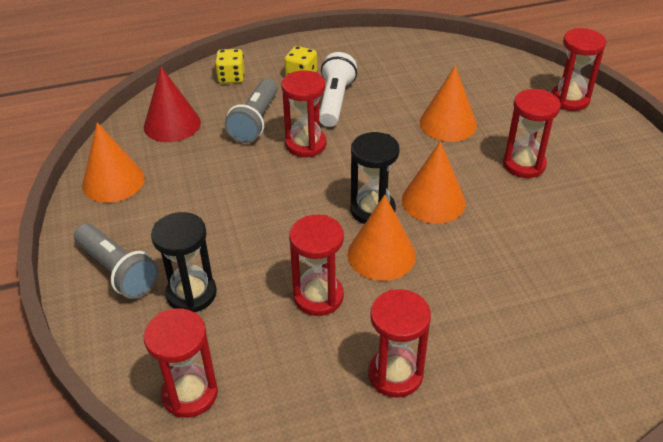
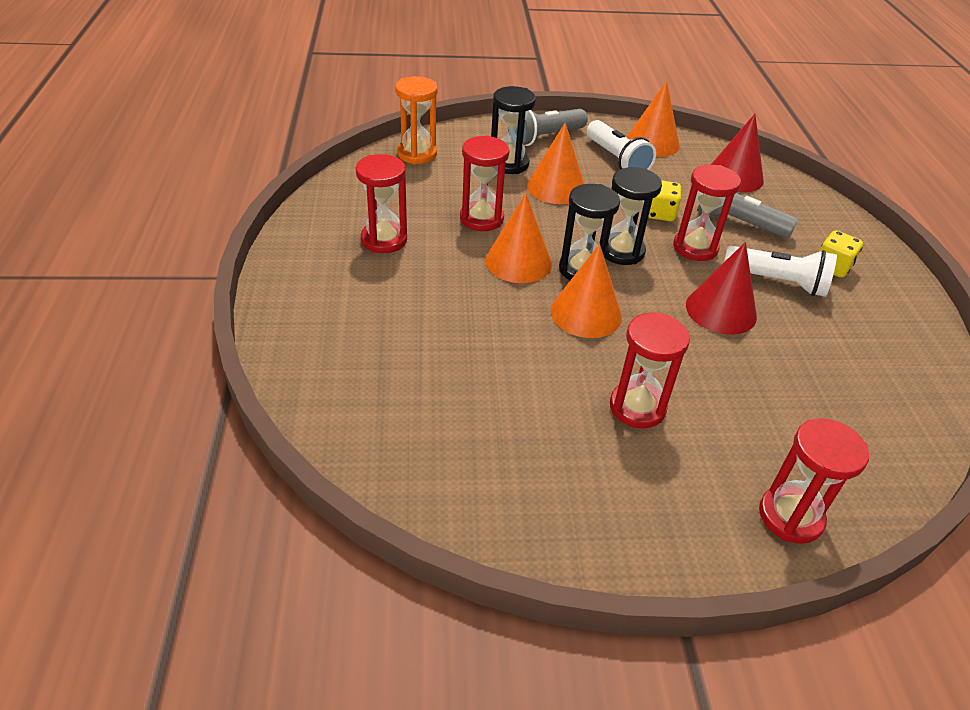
camera: 100 degrees right, 0 degrees up
(159, 205) = (616, 160): none -> white flashlight
(190, 393) = (417, 154): red hourglass -> orange hourglass
(231, 77) = (822, 219): yellow dice -> yellow dice (659, 213)
(332, 187) = (621, 251): none -> black hourglass
(387, 129) = (721, 310): none -> red cone
(448, 123) = (729, 363): orange cone -> orange cone (556, 187)

